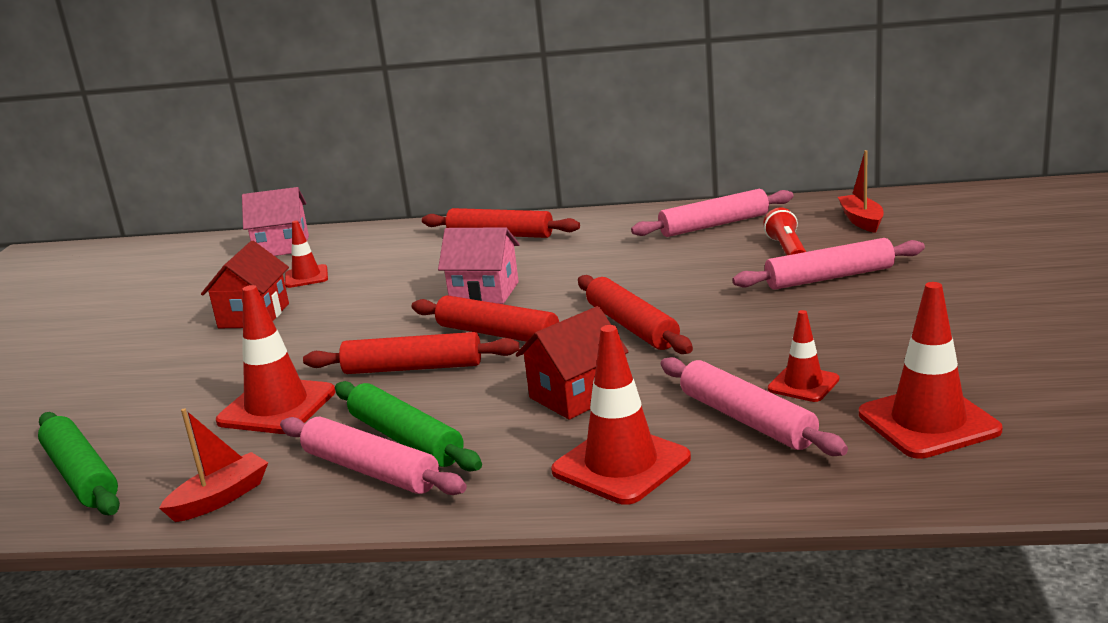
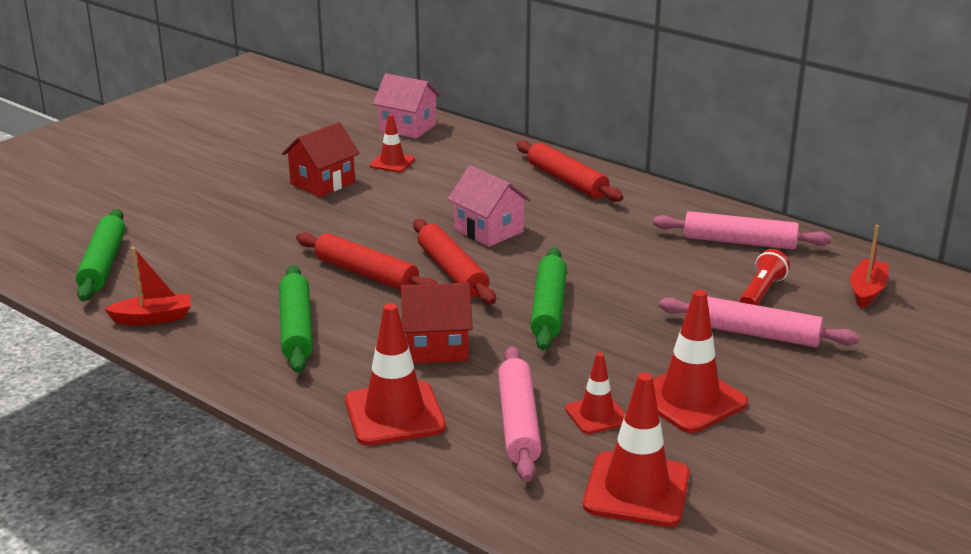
camera: 30 degrees right, 5 degrees up
(277, 407) = (254, 266): red traffic cone -> red traffic cone (690, 399)
(371, 470) = (251, 341): pink rolling pin -> none
(632, 326) = (548, 308): red rolling pin -> green rolling pin

